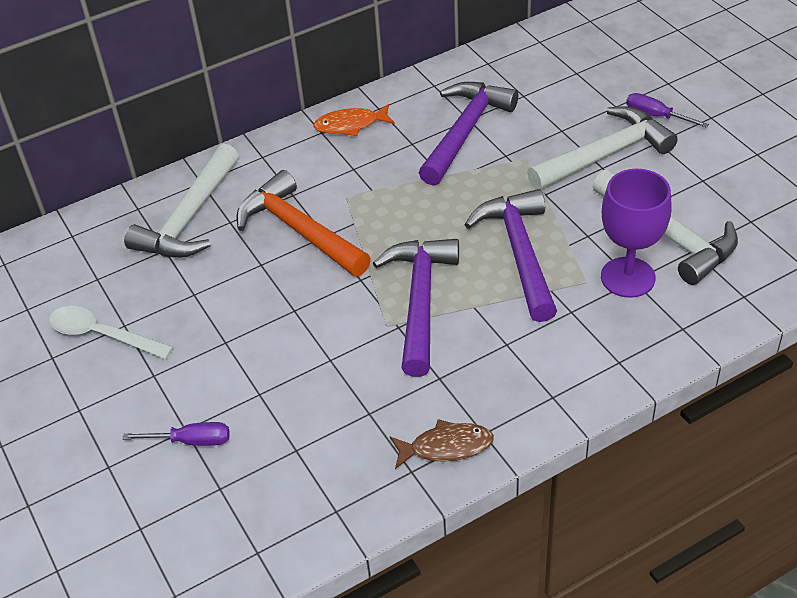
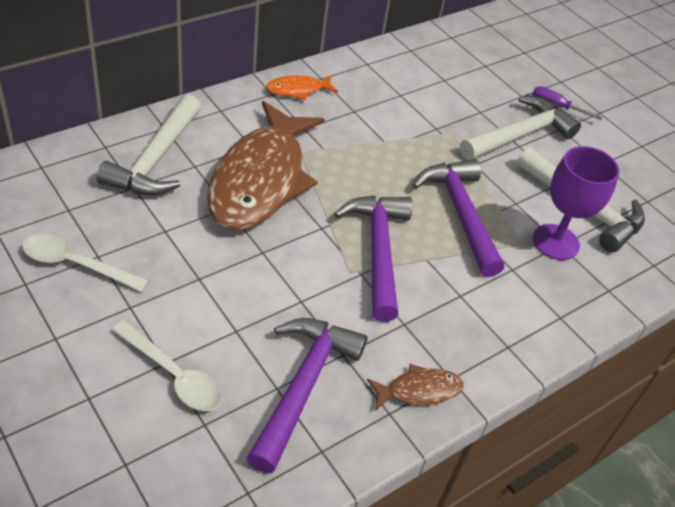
camera: 15 degrees left, 0 degrees up
(192, 441) = (173, 375): purple screwdriver -> white spoon
(299, 231) = (261, 179): orange hammer -> brown fish
(464, 132) = (398, 105): purple hammer -> purple hammer (302, 386)

